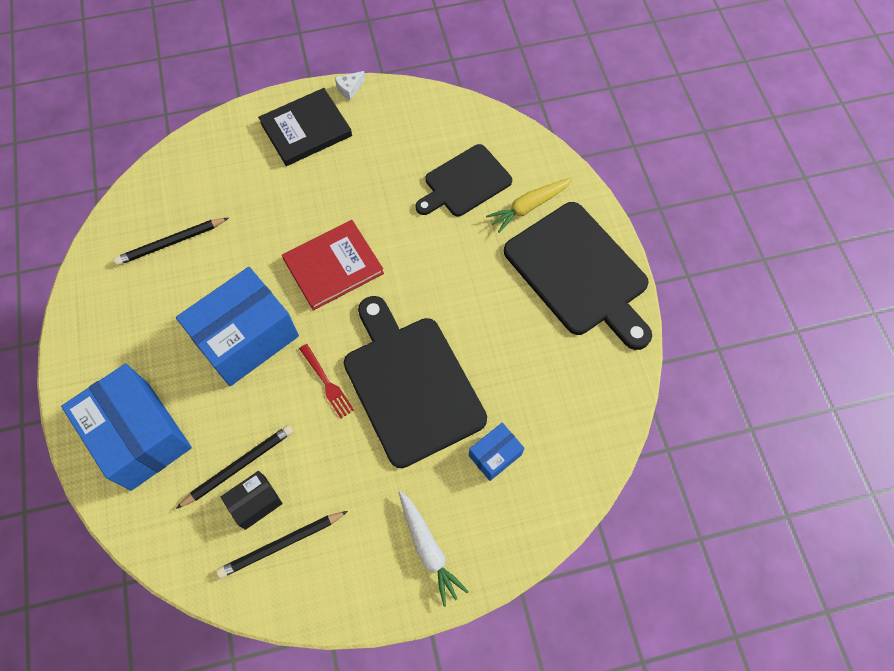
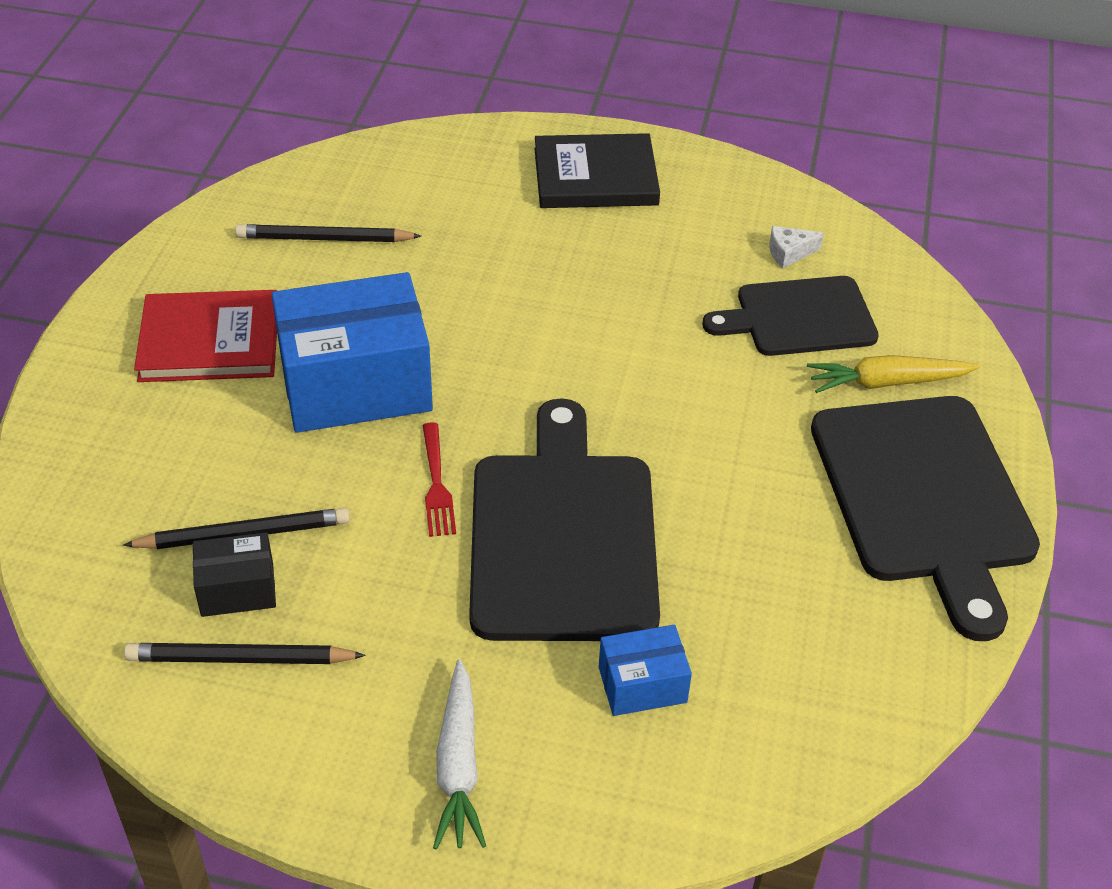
camera: 25 degrees right, 20 degrees down
(140, 435) = (134, 441): blue box -> none
(333, 266) = (535, 347): red book -> red book (210, 341)
(349, 89) = (688, 151): white cheese -> white cheese (789, 253)

